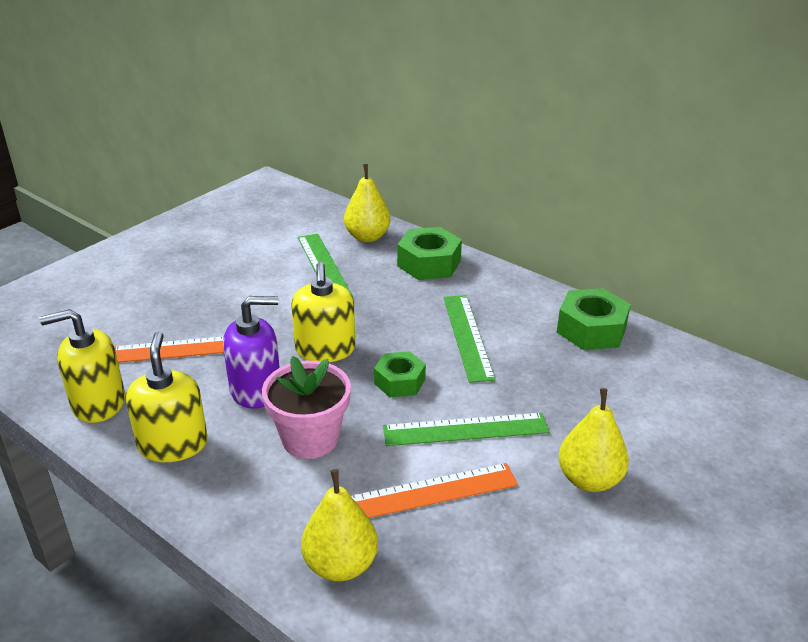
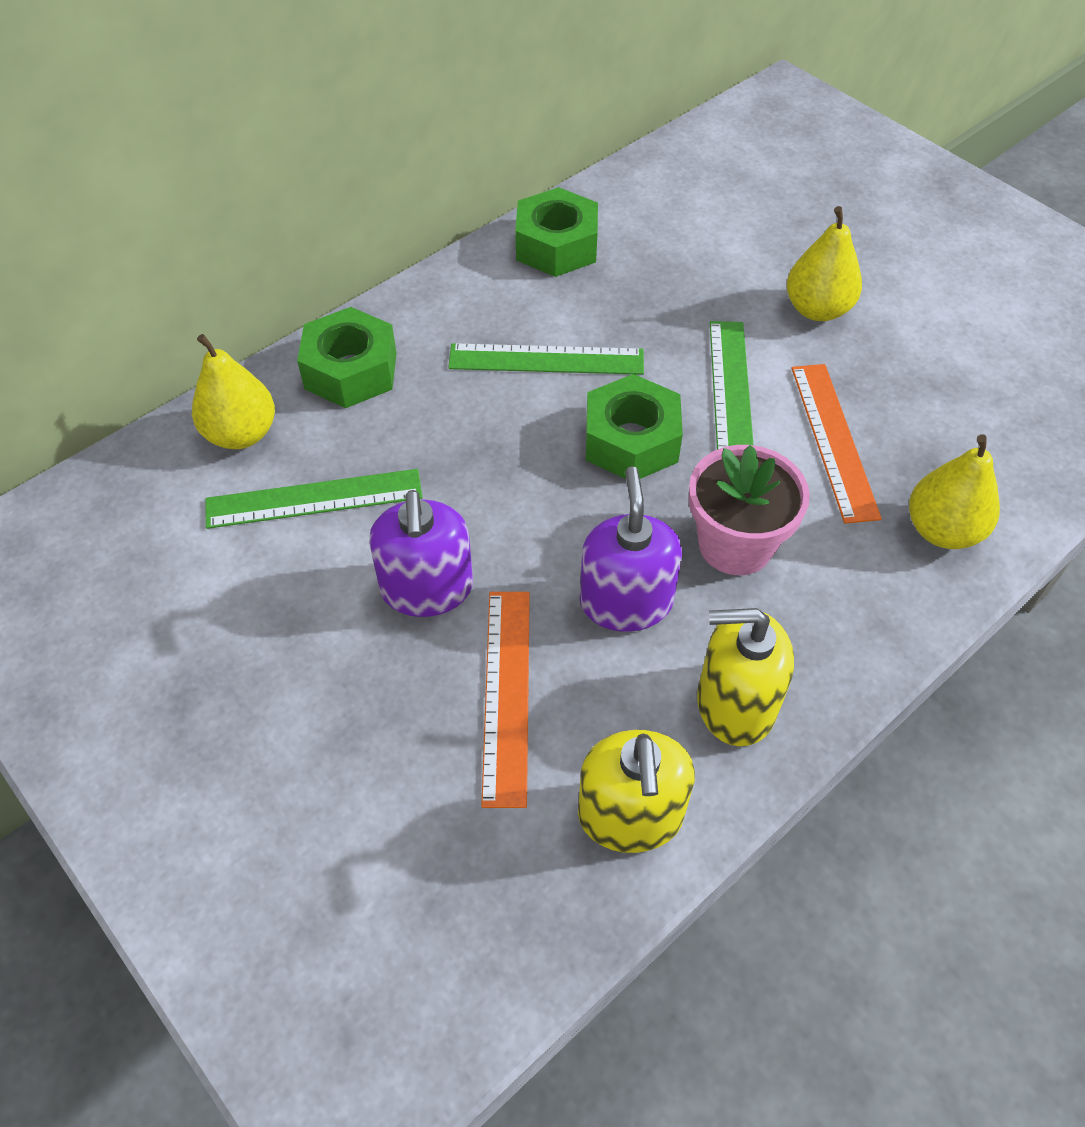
camera: 80 degrees left, 20 degrees up
(262, 312) = (427, 588): none -> purple soap dispenser
(325, 350) = (545, 514): yellow soap dispenser -> none
(399, 381) = (631, 441): green nut -> green nut, size x1.52

